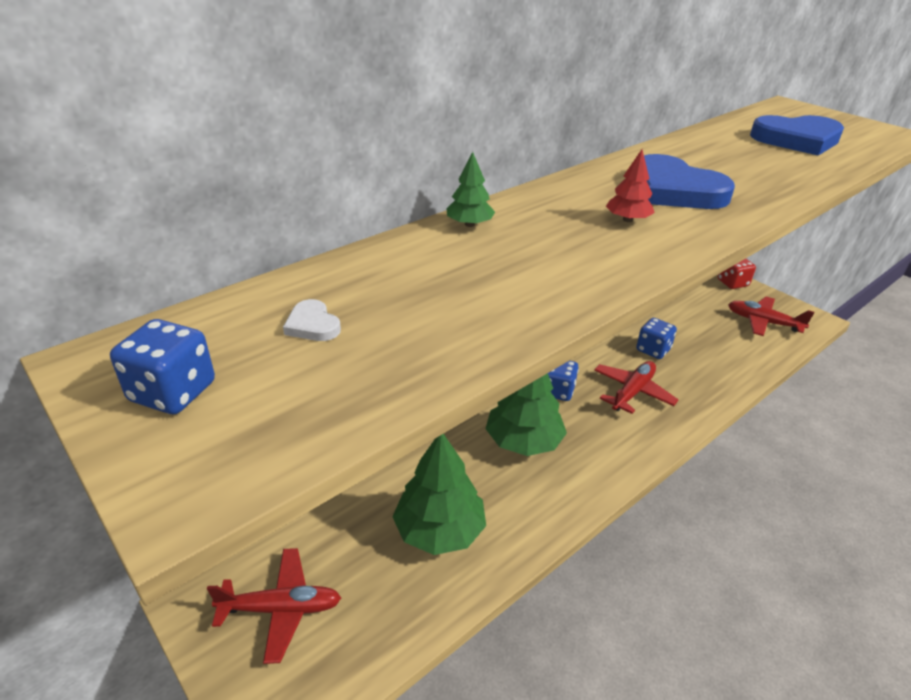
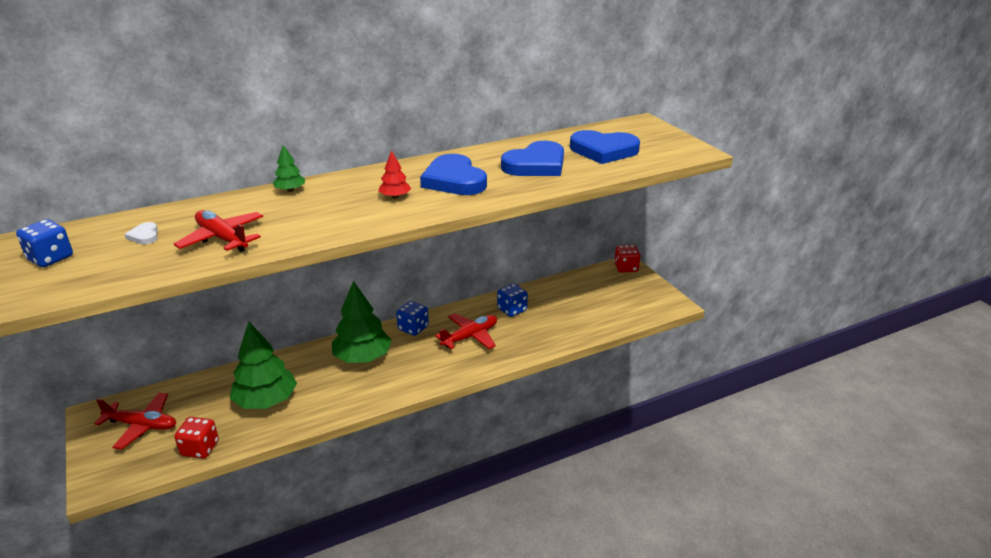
camera: 15 degrees right, 5 degrees down
(393, 630) = (200, 448): none -> red dice
(745, 162) = (536, 165): none -> blue heart
(763, 322) = (624, 301): red plane -> red plane (222, 239)

